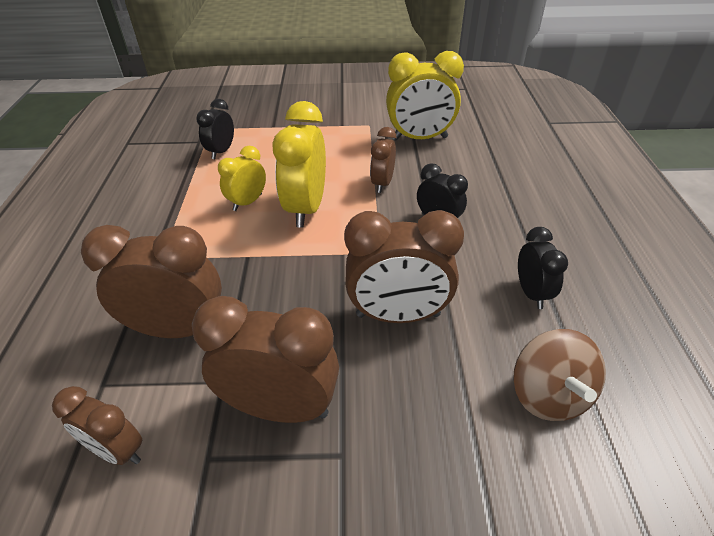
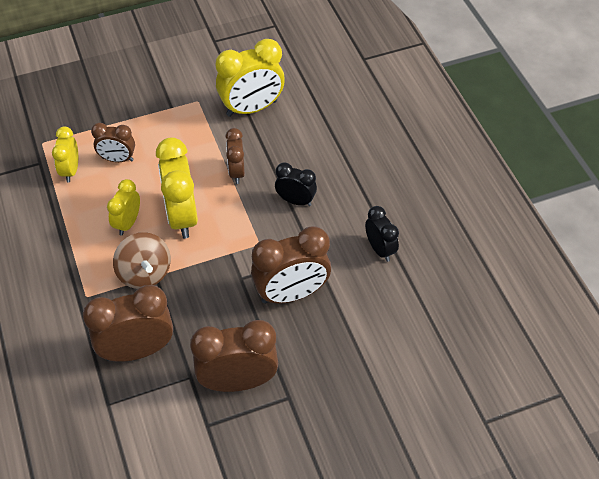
camera: 20 degrees left, 10 degrees up
(117, 450) = (147, 439): brown clock -> brown clock (117, 159)
(221, 152) = (70, 171): black clock -> yellow clock
(548, 395) = (403, 322): brown spinning top -> brown spinning top (144, 273)

